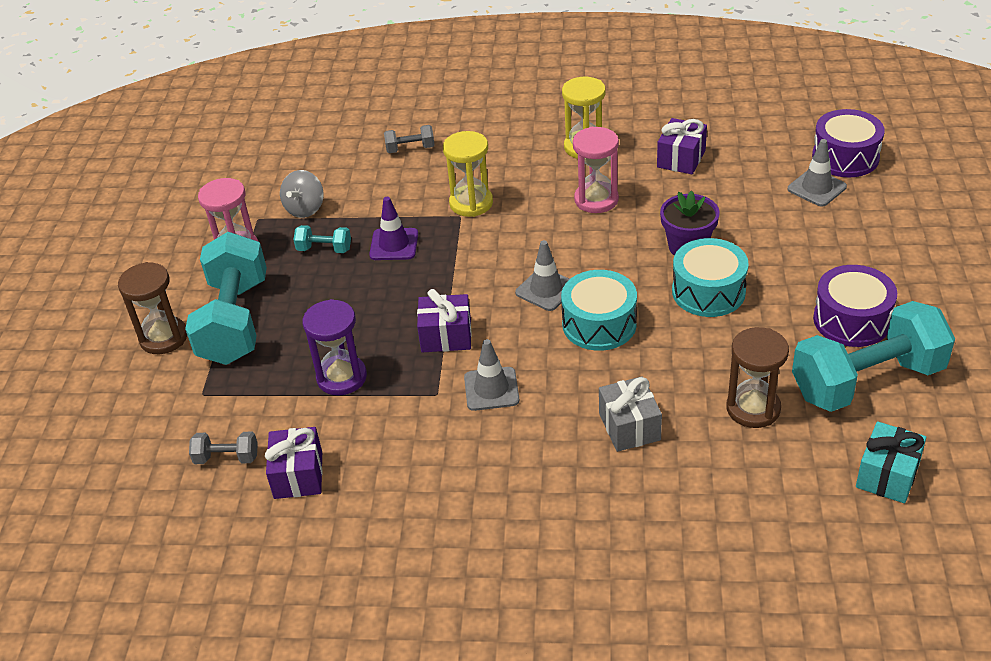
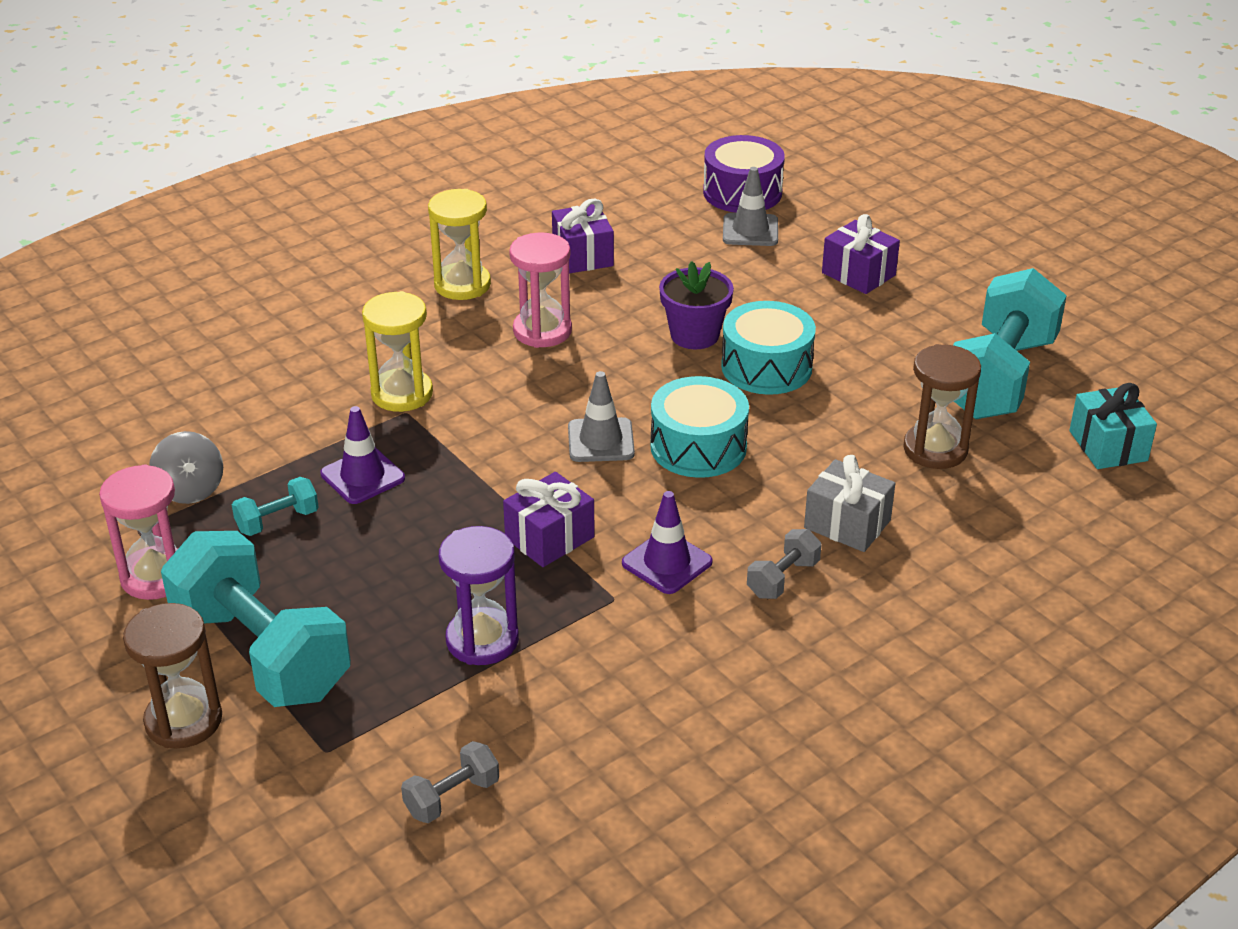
camera: 45 degrees left, 5 degrees down
(298, 475) = (564, 763): purple gift -> purple gift (858, 274)
(410, 149) = (247, 368): grey dumbbell -> grey dumbbell (783, 579)
(491, 389) = (667, 563): grey traffic cone -> purple traffic cone
(851, 320) = (923, 332): purple drum -> none

